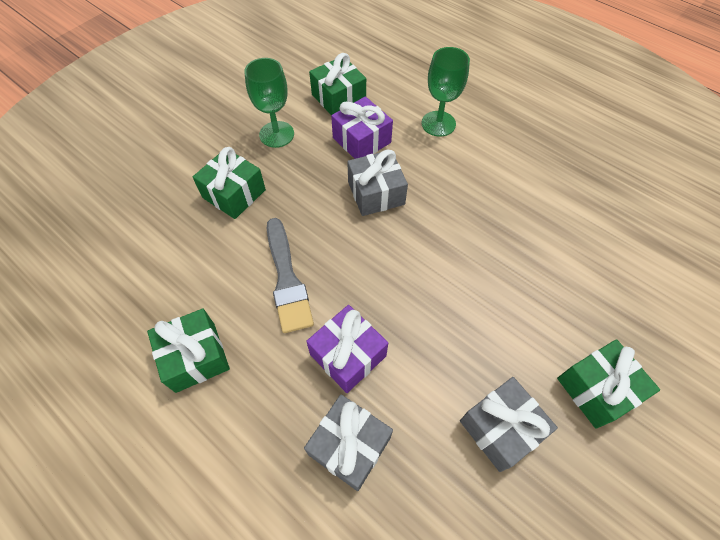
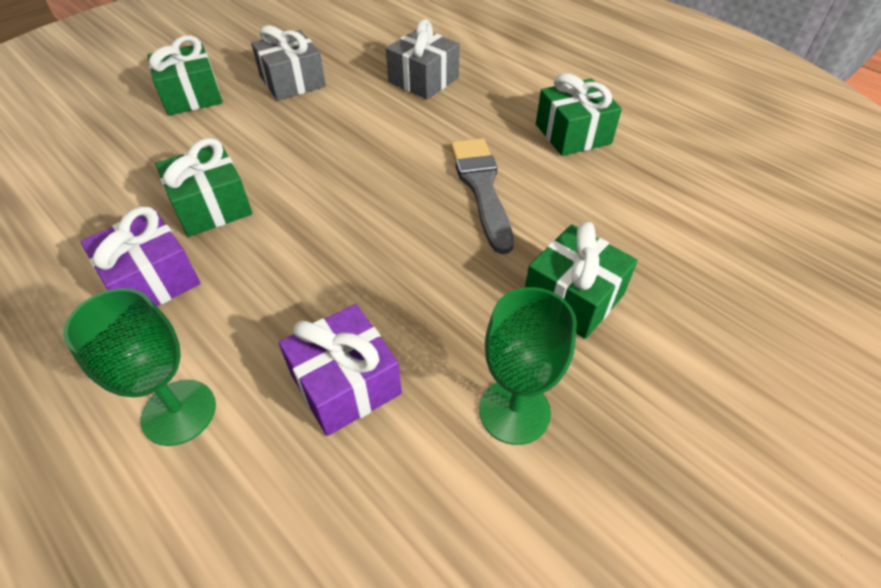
camera: 175 degrees left, 10 degrees down
(338, 98) = (374, 508): green gift -> green gift (212, 206)
(348, 355) = (416, 127): purple gift -> purple gift (152, 280)
(376, 193) = (345, 282): grey gift -> none

